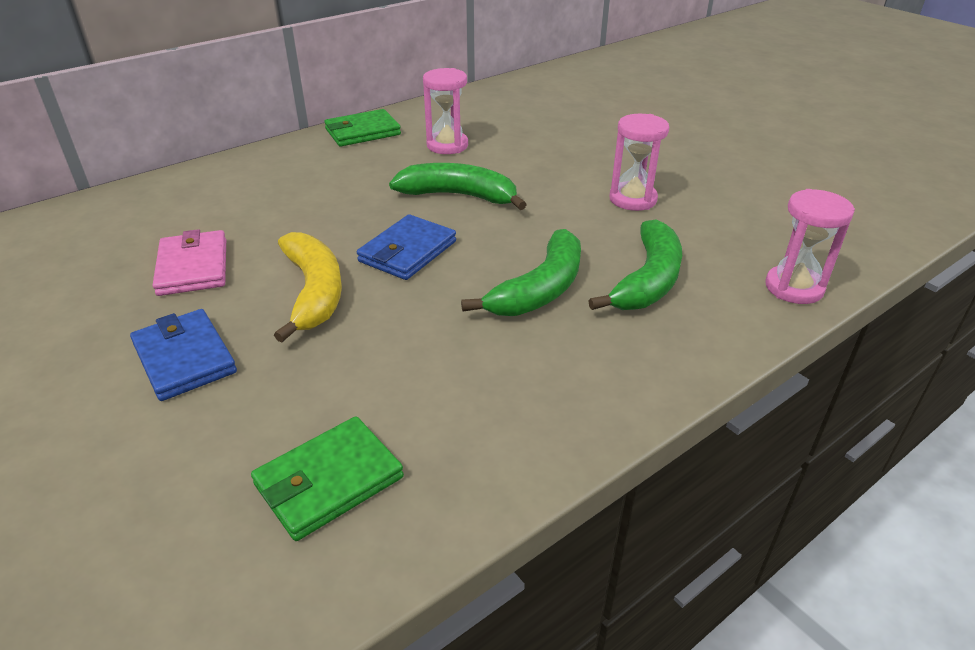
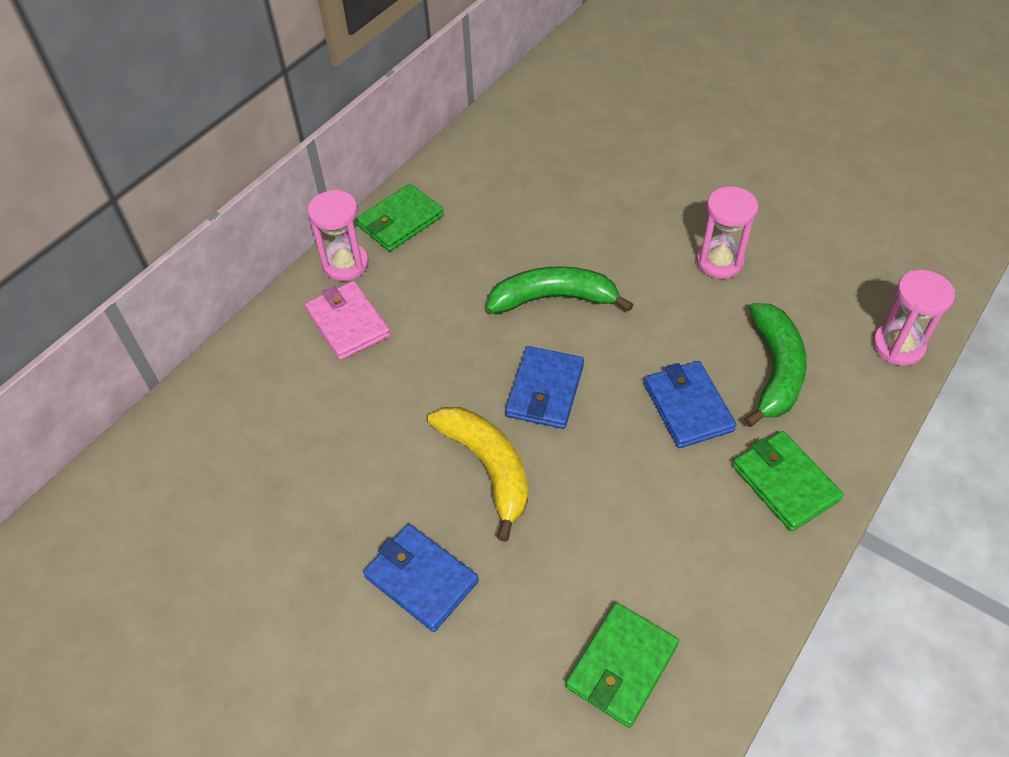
camera: 15 degrees left, 15 degrees up
(193, 267) = (352, 467): pink wallet -> pink wallet (348, 323)
(447, 145) = (502, 222): pink hourglass -> pink hourglass (345, 264)
(540, 289) = (688, 407): green banana -> blue wallet
(610, 367) = (785, 483): none -> green wallet

